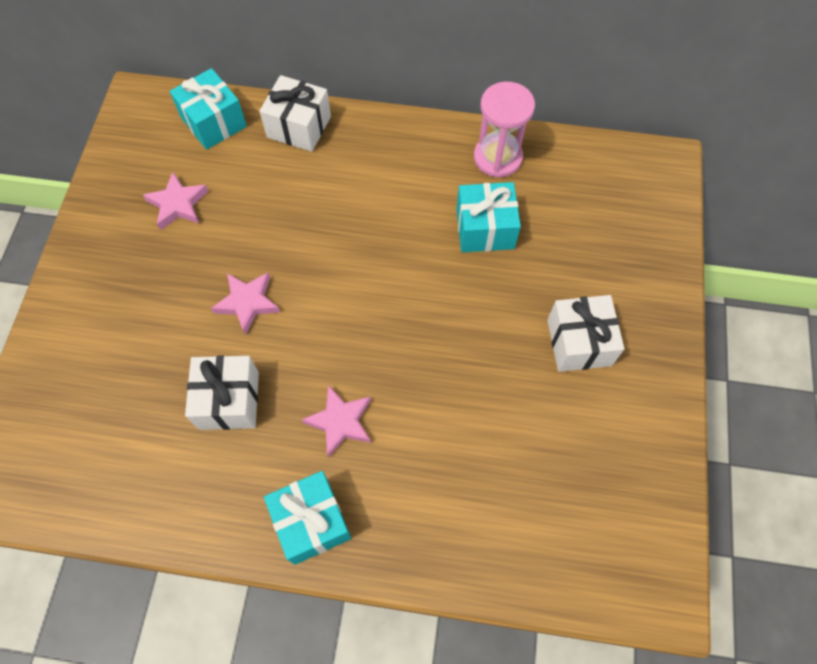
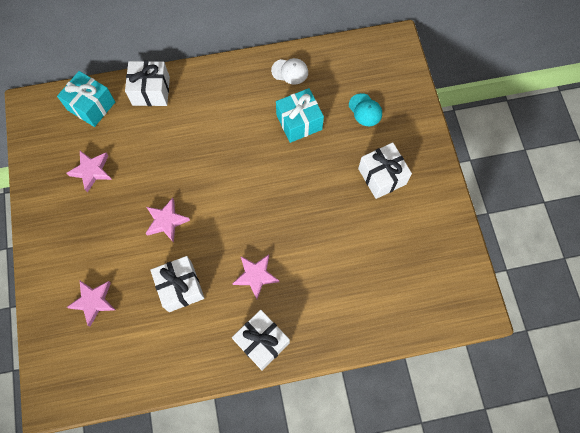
camera: 20 degrees left, 5 degrees up
(104, 378) = (93, 301): none -> pink star
(311, 522) = (262, 342): turquoise gift -> white gift
(497, 157) = (290, 71): pink hourglass -> white cap
(587, 242) = (365, 110): none -> turquoise cap

